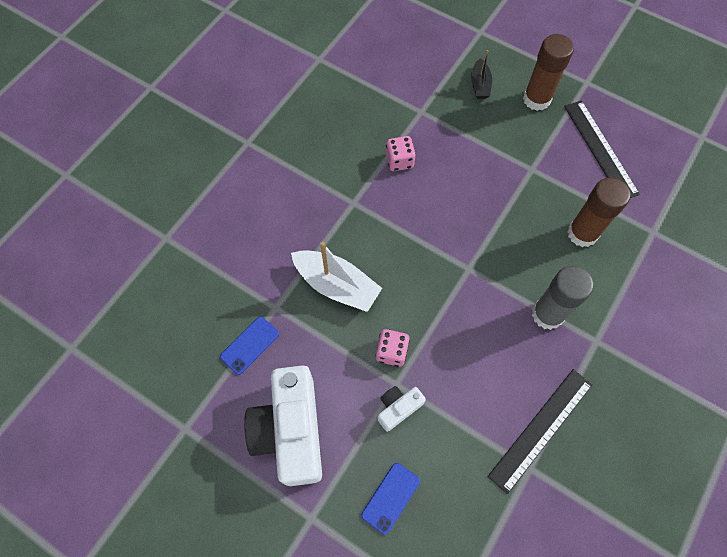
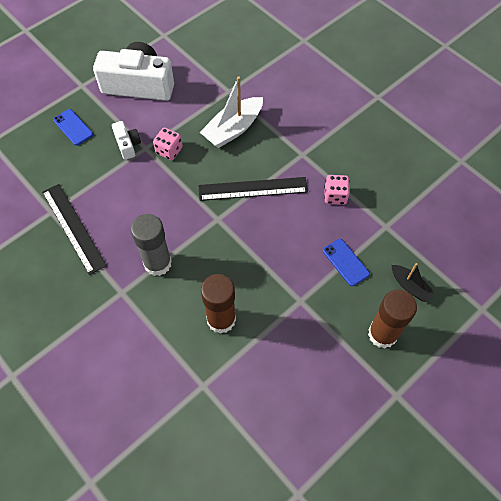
camera: 105 degrees right, 5 degrees down
(250, 345) = (206, 73): blue phone -> blue phone (345, 262)
(480, 85) = (410, 286): black boat -> black boat turned 150 degrees counterclockwise
(600, 149) = (308, 373): black ruler -> black ruler (253, 189)

